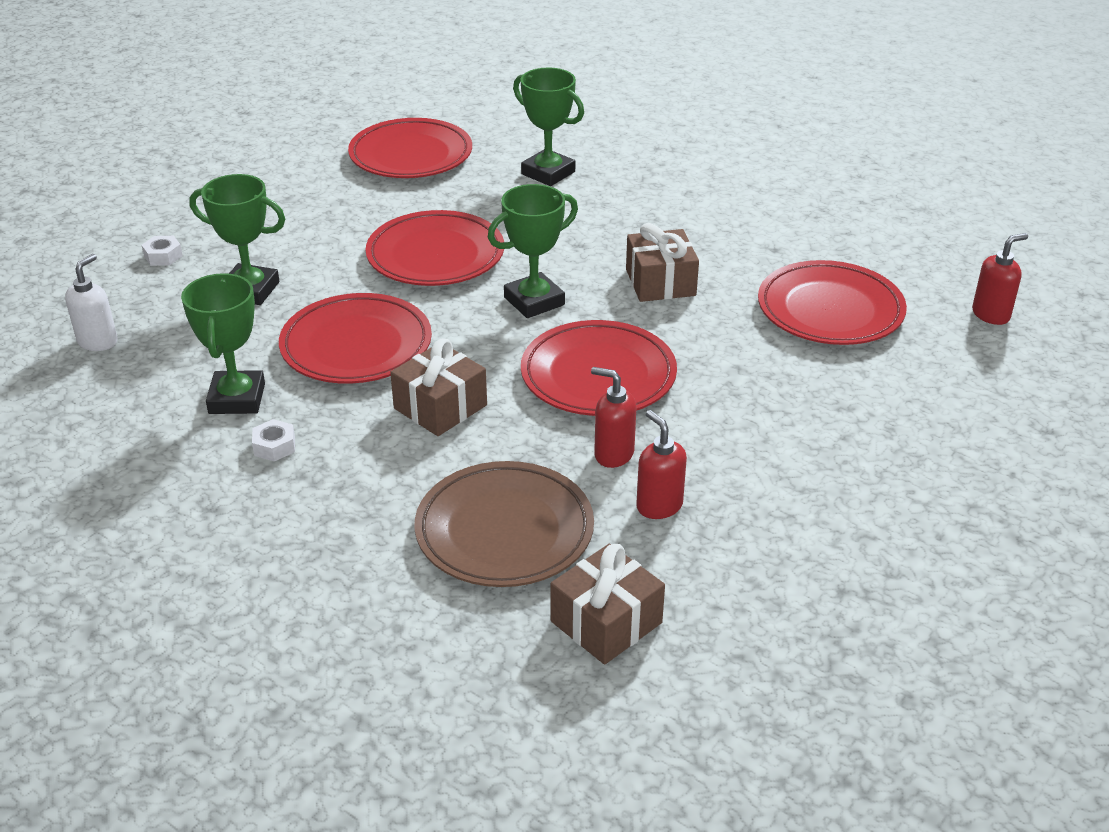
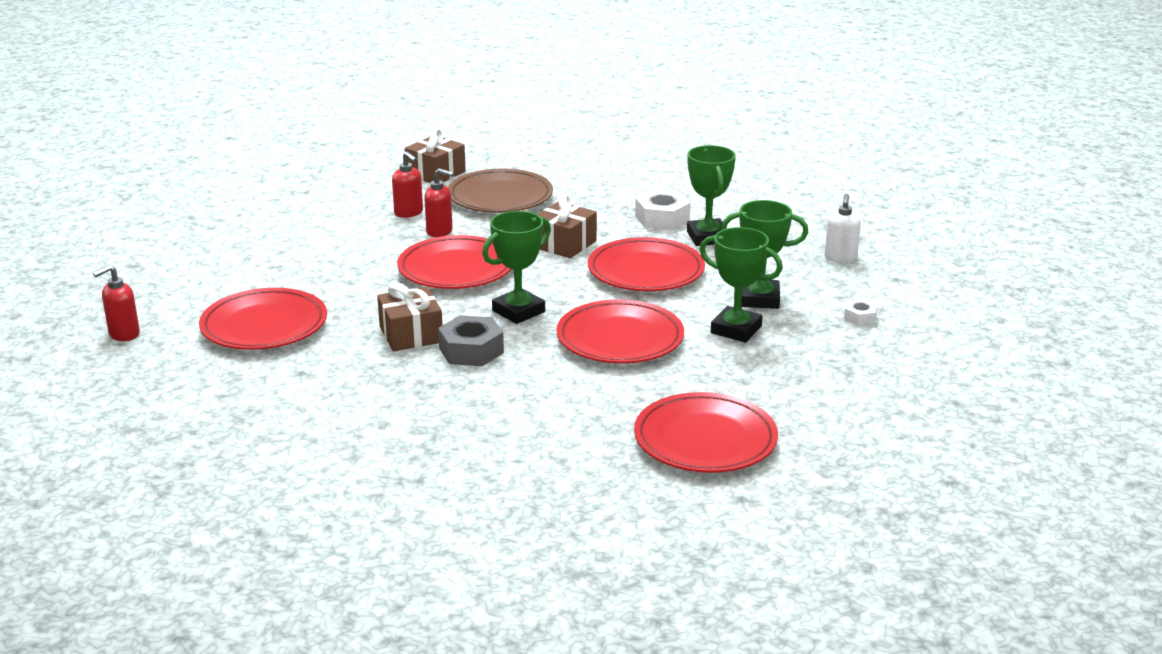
camera: 170 degrees right, 10 degrees down
(274, 446) = (662, 218): white nut -> white nut, size x1.83
(548, 173) = (541, 432): green trophy -> green trophy (736, 330)
(597, 257) = (471, 350): none -> grey nut

